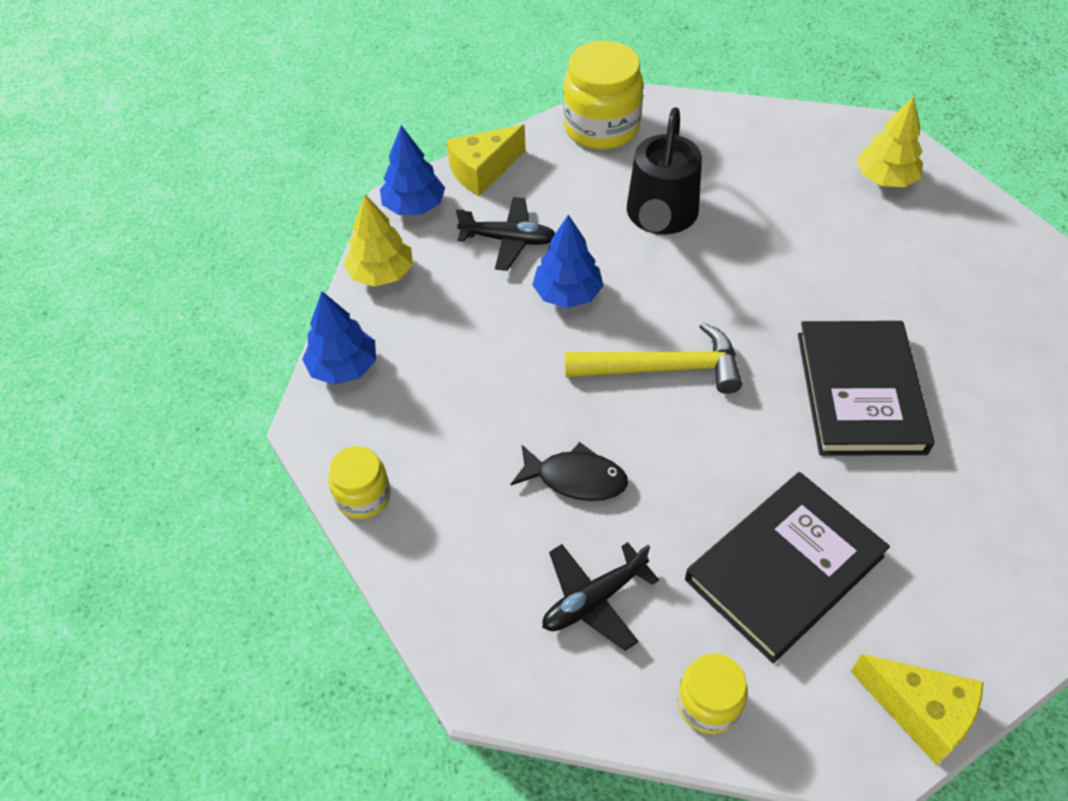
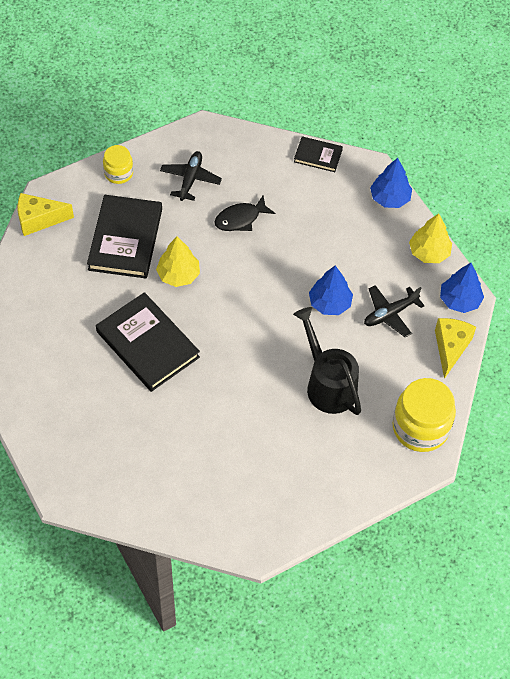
camera: 135 degrees right, 5 degrees up
(363, 496) = (318, 156): yellow jar -> black book
(663, 368) = (248, 294): yellow hammer -> none
(885, 179) = (226, 504): yellow tree -> yellow tree (178, 275)

